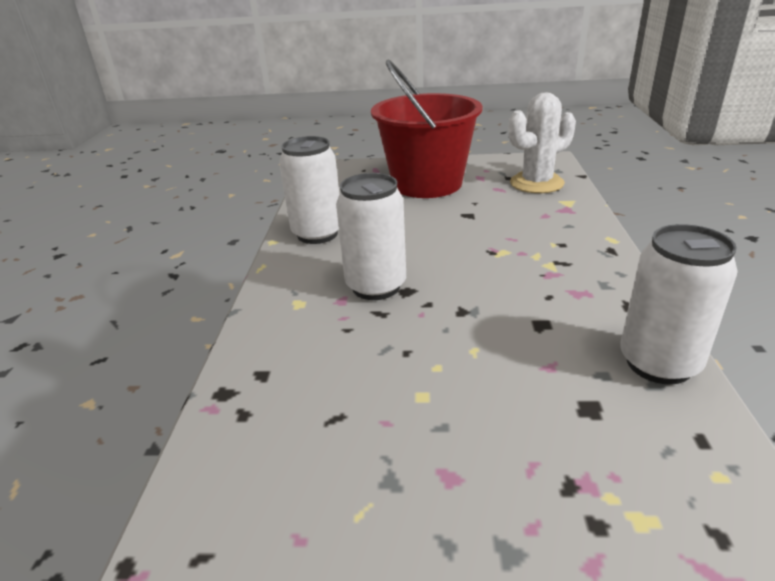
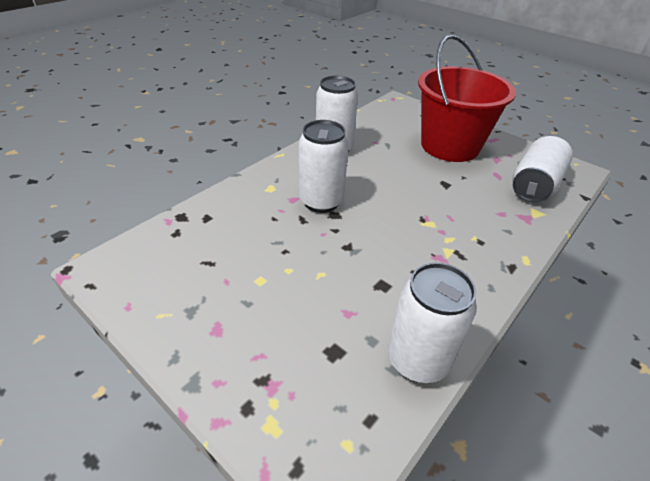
camera: 35 degrees right, 10 degrees up
(536, 183) = (534, 185): white cactus -> white can

